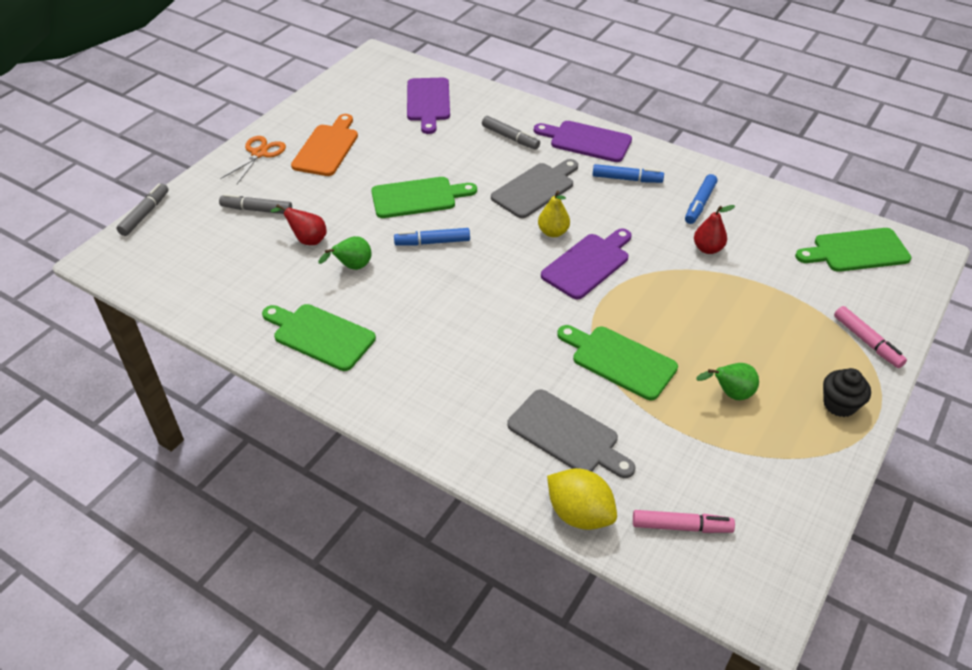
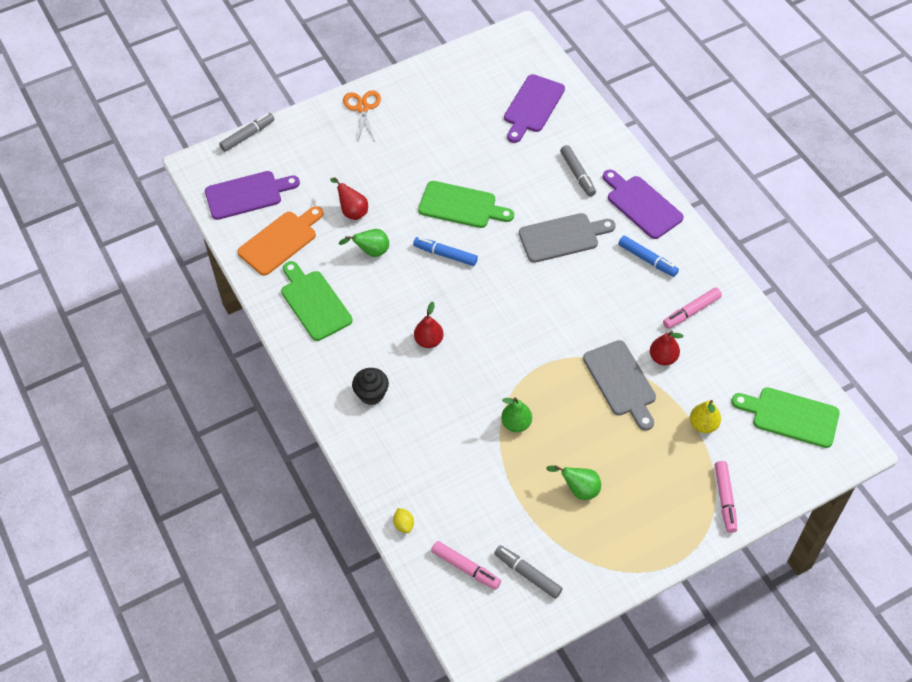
camera: 30 degrees right, 10 degrees up
(257, 209) = (331, 166): grey marker -> grey marker (527, 574)
(259, 153) = (362, 108): orange scissors -> orange scissors turned 60 degrees counterclockwise
(327, 148) = (419, 124): orange cutting board -> orange cutting board (280, 241)
(471, 322) = (429, 341): none -> red pear
(553, 232) = (547, 286): yellow pear -> yellow pear (703, 424)
(567, 435) = (436, 464): grey cutting board -> grey cutting board (621, 382)
(579, 513) = (404, 524): yellow lemon -> yellow lemon, size x0.47
(588, 264) = (553, 329): purple cutting board -> purple cutting board (247, 195)
(619, 361) = (516, 424): green cutting board -> green pear
(699, 204) = (691, 311): blue marker -> pink marker
(839, 404) = (656, 538): black cupcake -> black cupcake (371, 394)

